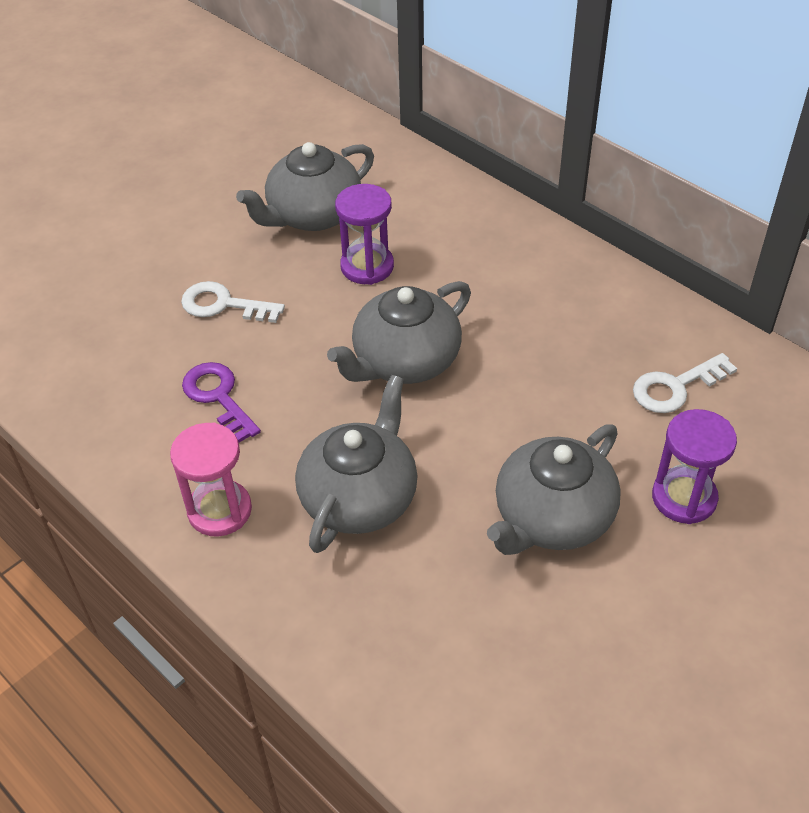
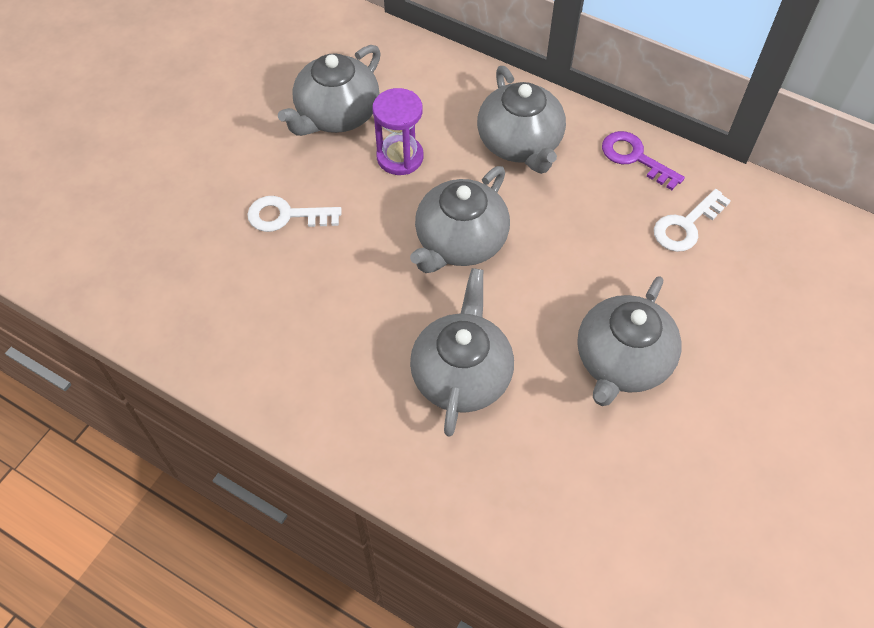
camera: 15 degrees left, 10 degrees up
(218, 397) = (311, 305): purple key -> purple key (635, 158)
(219, 510) = (348, 410): pink hourglass -> none
(506, 273) = (520, 143): none -> grey teapot
(684, 498) = (719, 322): purple hourglass -> none

